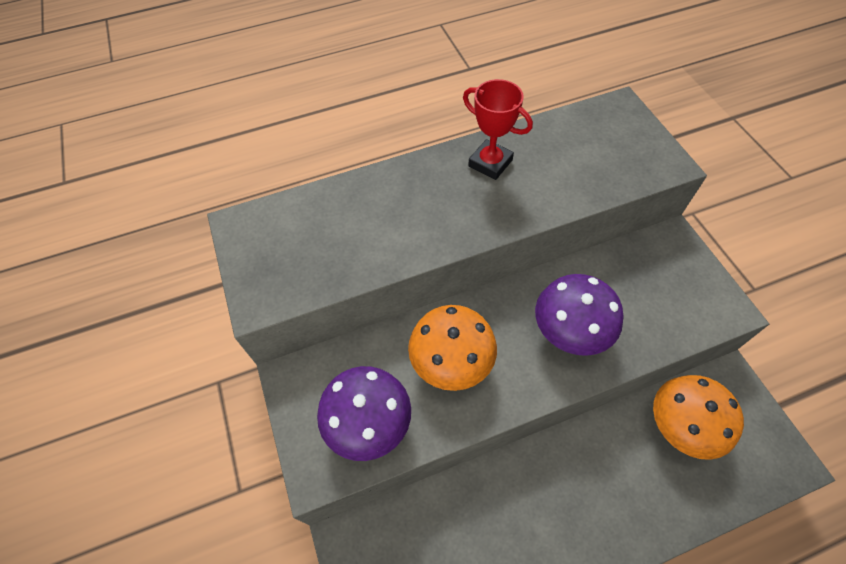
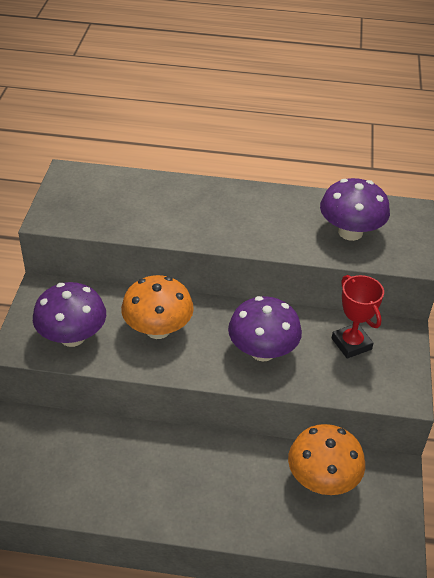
camera: 25 degrees right, 15 degrees down
(490, 163) = (272, 205): red trophy -> red trophy (351, 344)
(587, 159) = (350, 232): none -> purple mushroom

